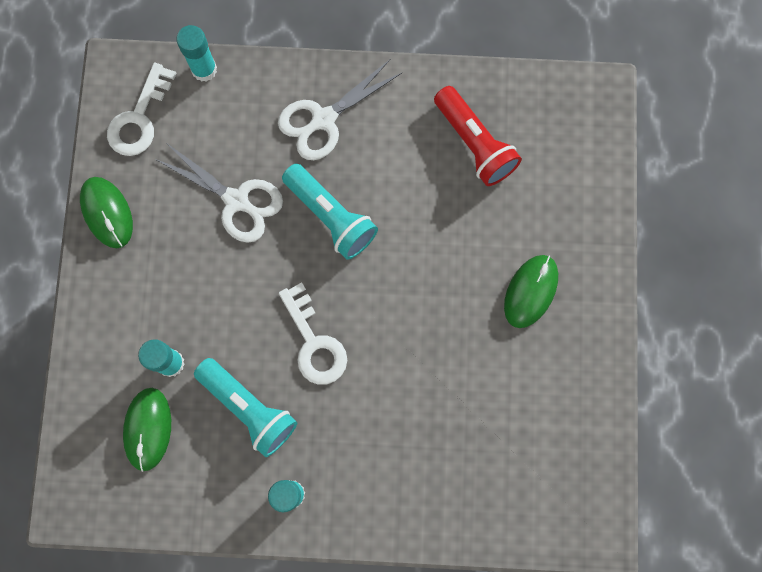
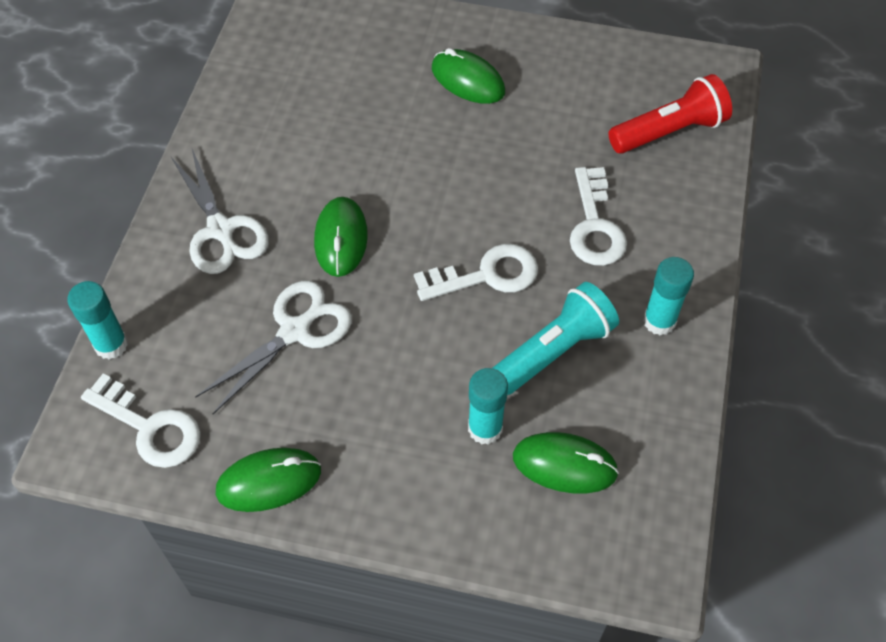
camera: 80 degrees left, 20 degrees down
(331, 217) = (341, 239): turquoise flashlight -> green mouse
(382, 428) = (594, 225): none -> white key
(474, 143) = (294, 100): red flashlight -> red flashlight (669, 131)

